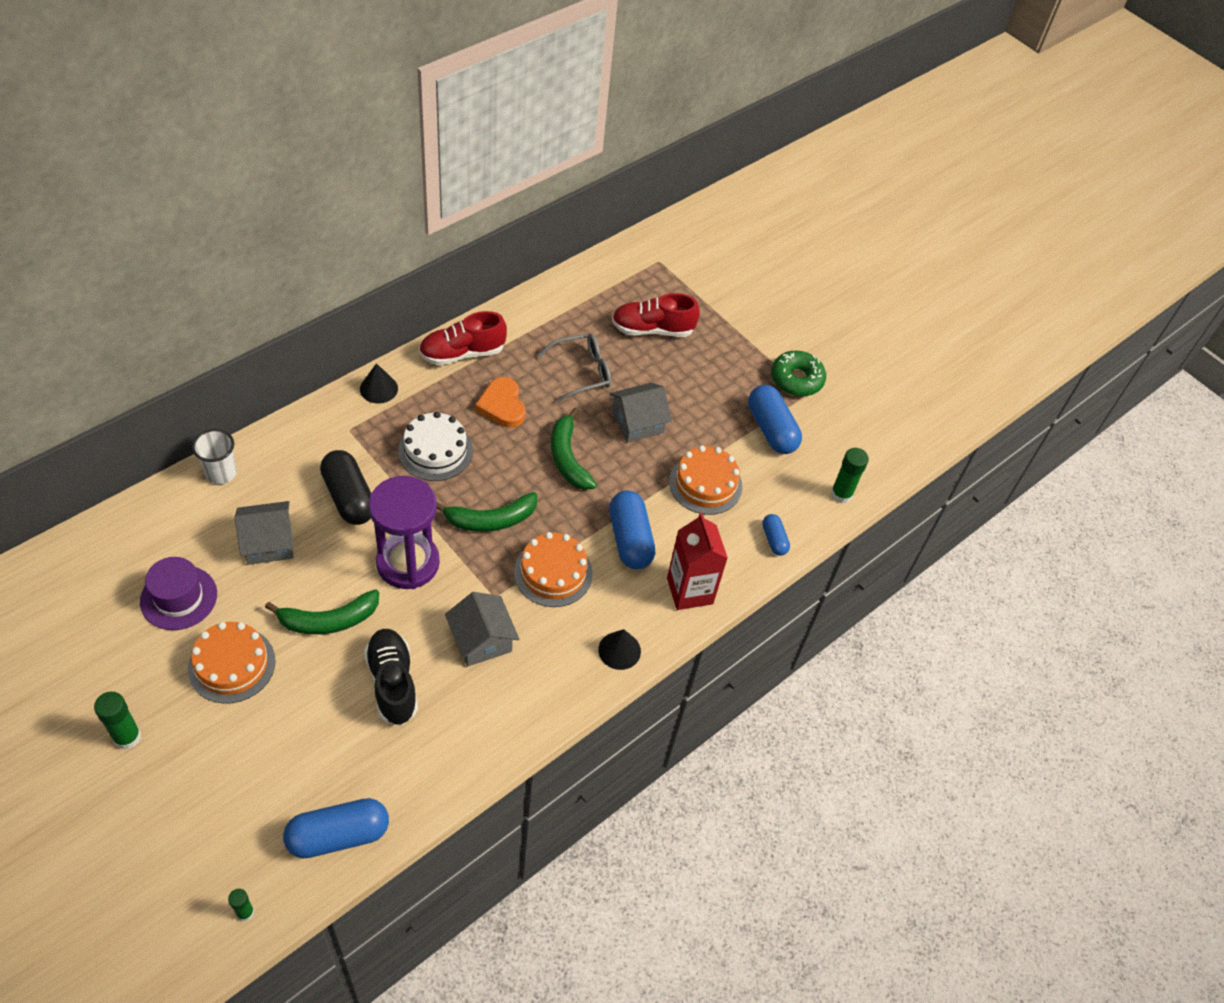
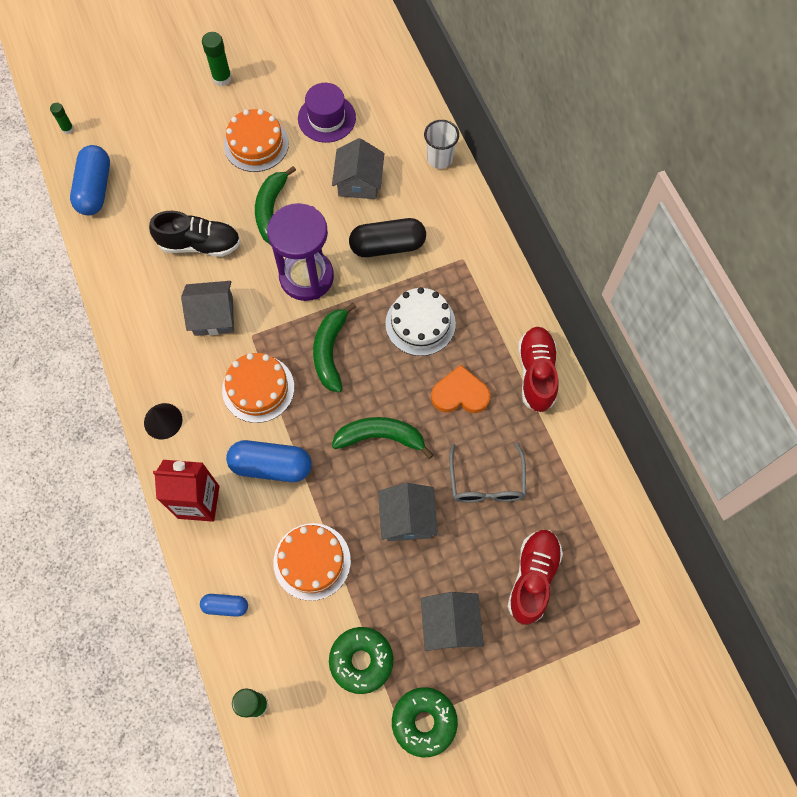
camera: 115 degrees right, 15 degrees up
(378, 388) = (506, 291): black cone -> none
(714, 376) = (450, 624): none -> grey house
(771, 429) = (361, 660): blue capsule -> green donut

